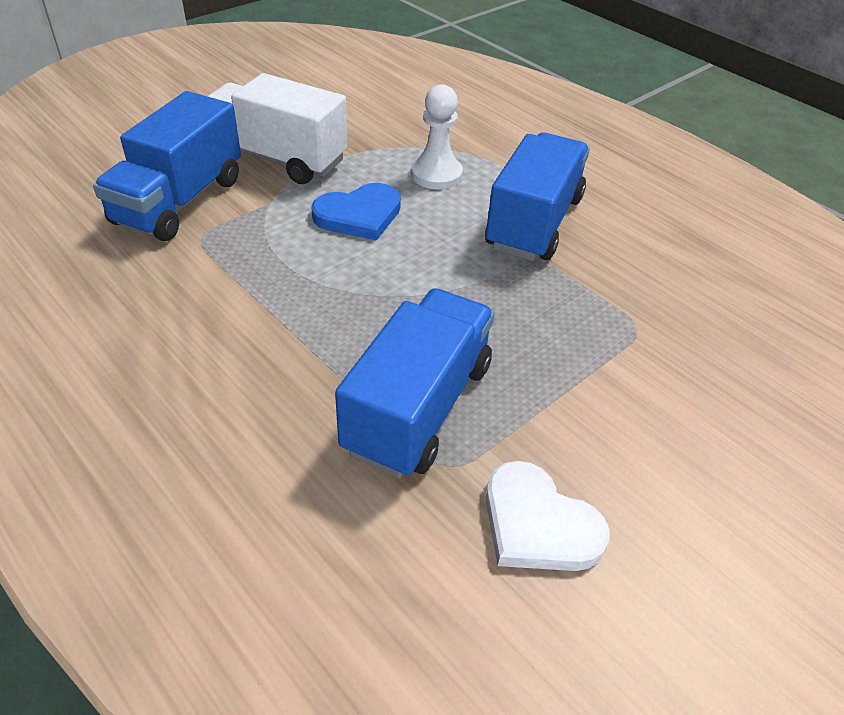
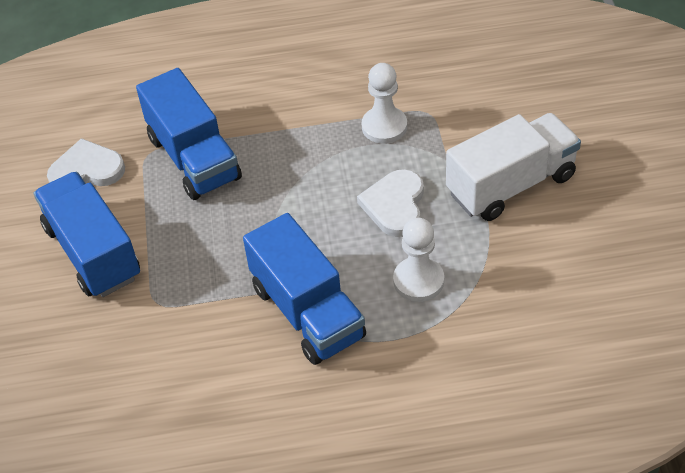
camera: 130 degrees right, 5 degrees up
(179, 201) = (482, 112): blue truck -> blue truck (93, 252)
(246, 261) = (384, 126): none -> white pawn
(359, 215) = (395, 205): blue heart -> white heart

